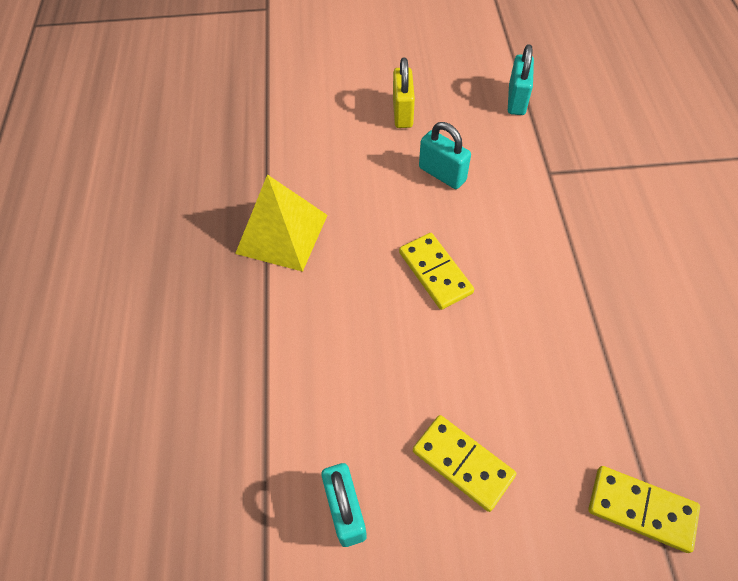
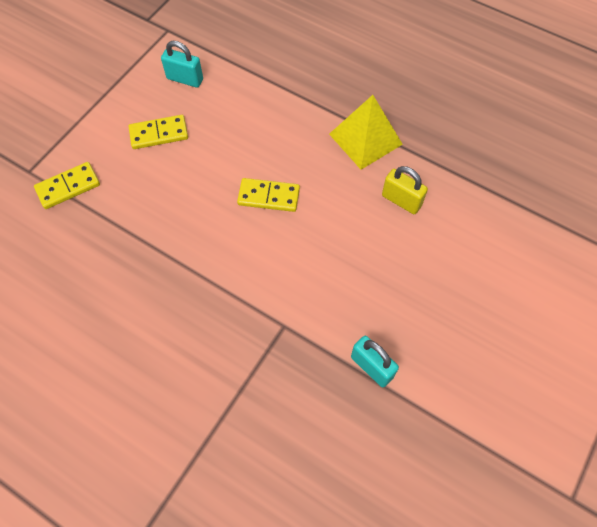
camera: 125 degrees right, 5 degrees up
(402, 113) = (421, 274): yellow padlock -> yellow padlock (401, 200)
(442, 174) = (340, 256): turquoise padlock -> none

